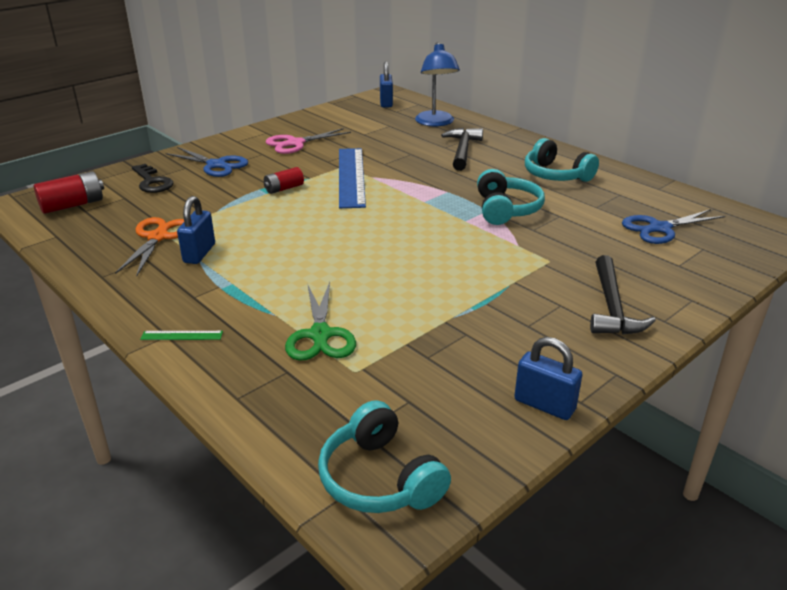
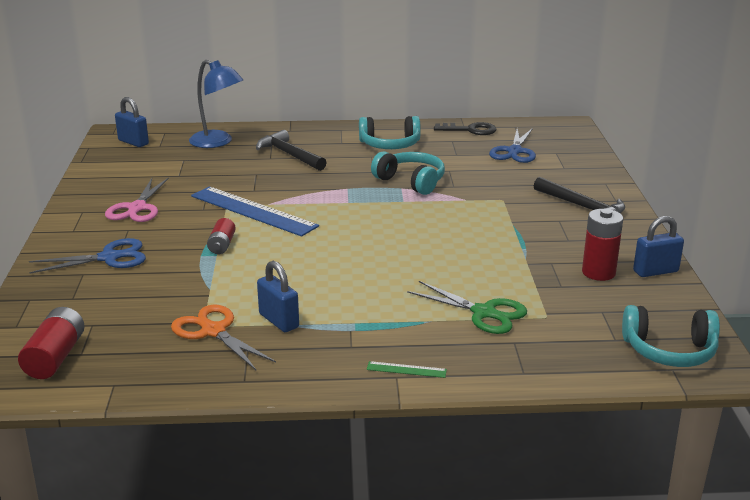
camera: 50 degrees left, 5 degrees down
(152, 182) = (83, 300): black key -> black key (470, 130)
(182, 335) = (406, 369): green ruler -> green ruler turned 60 degrees clockwise
(486, 369) = (598, 272): none -> red battery

